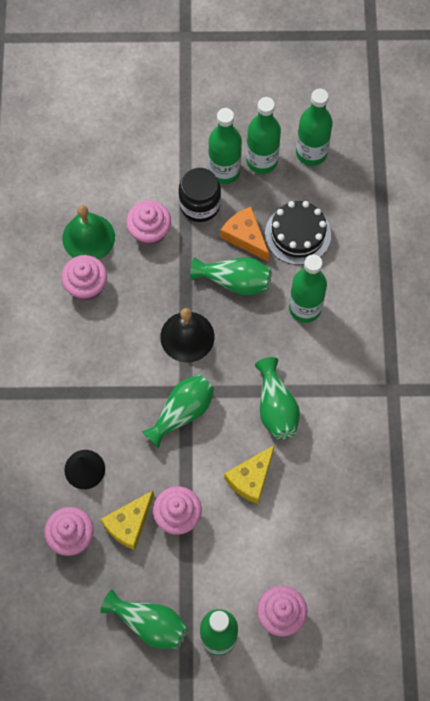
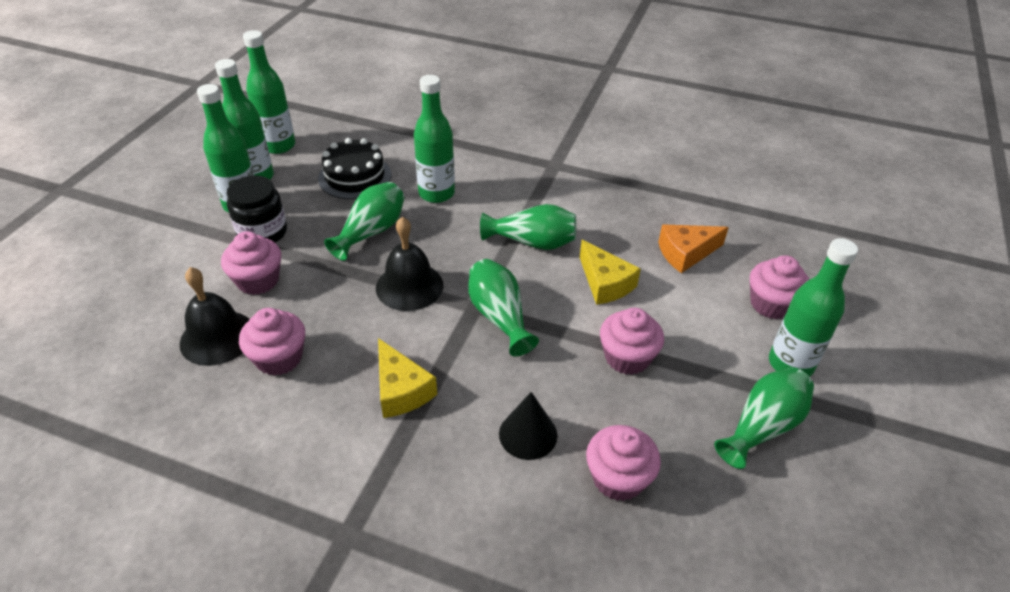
camera: 70 degrees left, 25 degrees down
(88, 237) = (217, 337): green bell -> black bell
(129, 524) = (621, 408): yellow cheese -> yellow cheese (401, 390)
(245, 237) = (328, 211): orange cheese -> orange cheese (686, 253)

